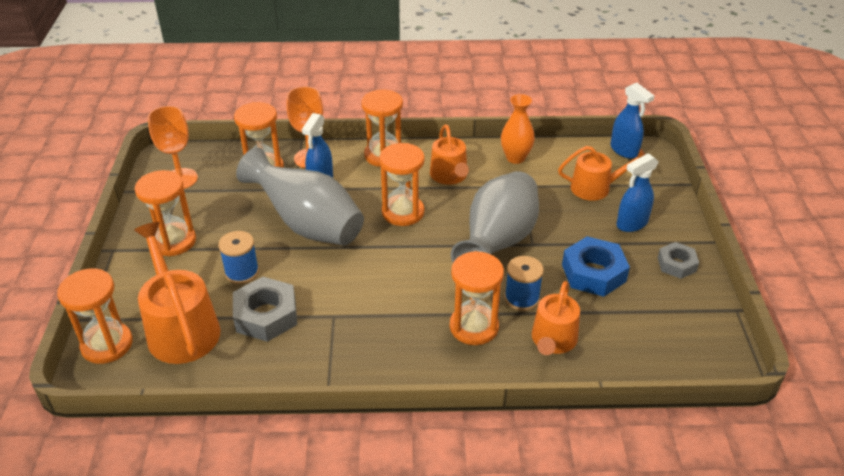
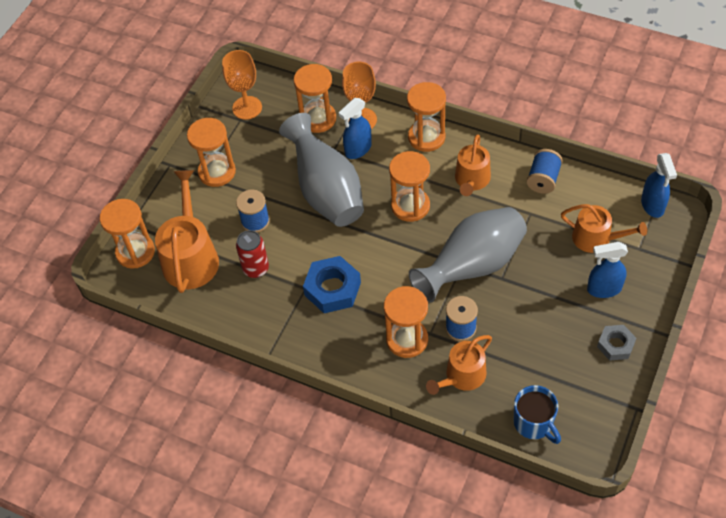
camera: 30 degrees right, 15 degrees up
(266, 315) = (256, 269): grey nut -> red can
(515, 158) = (543, 179): orange vase -> blue spool
(593, 273) = (536, 326): blue nut -> blue nut (332, 289)
(653, 357) = (534, 423): none -> blue mug

